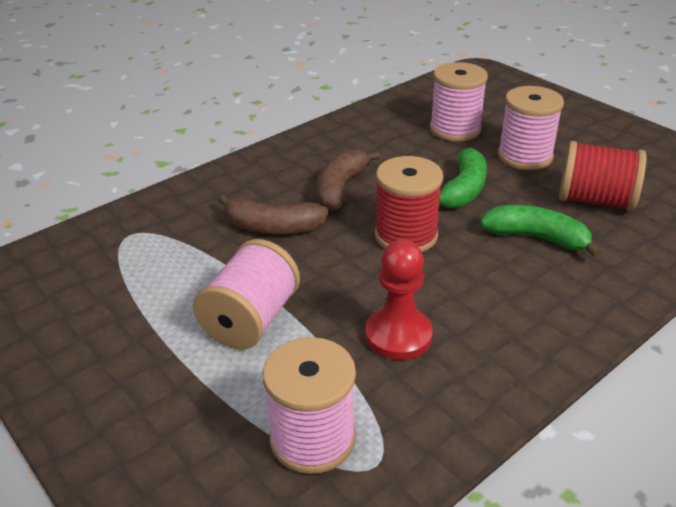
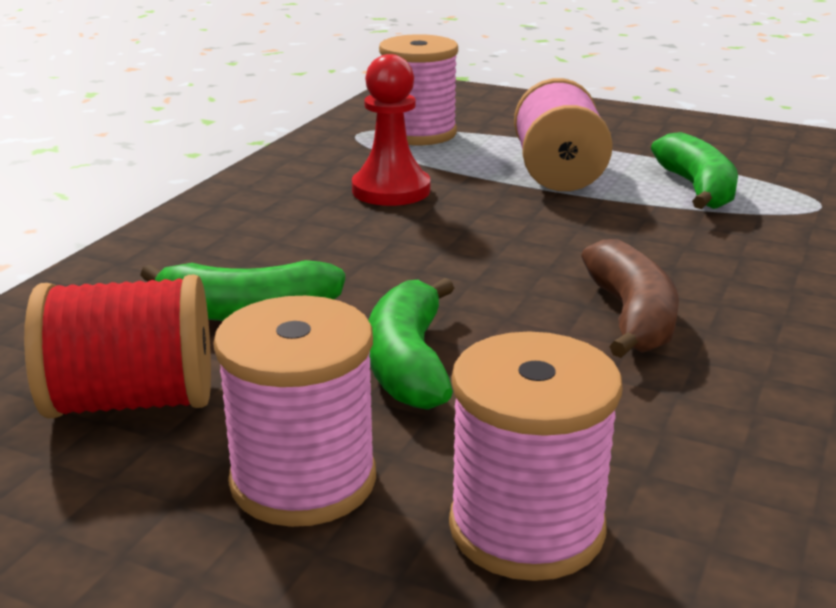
camera: 155 degrees right, 10 degrees down
(178, 271) = (697, 189): none -> green banana
(272, 227) = (658, 246): brown banana -> none
(406, 236) = (457, 274): red spool -> none

